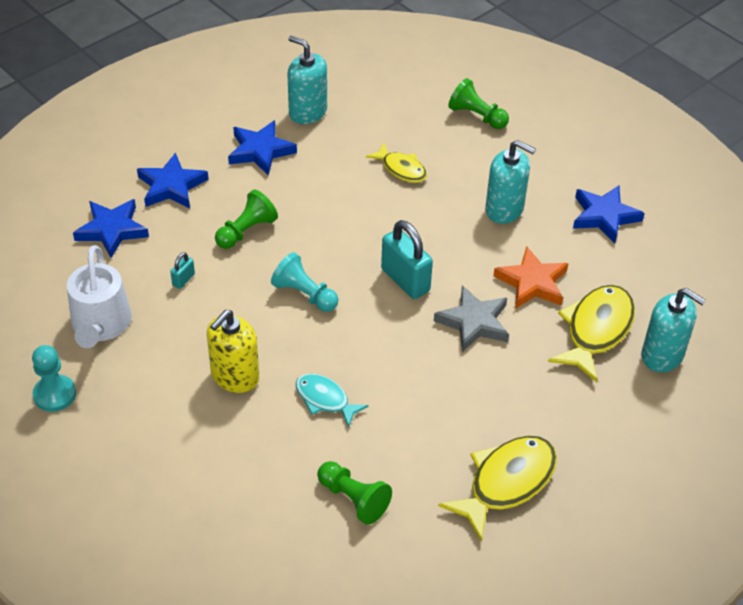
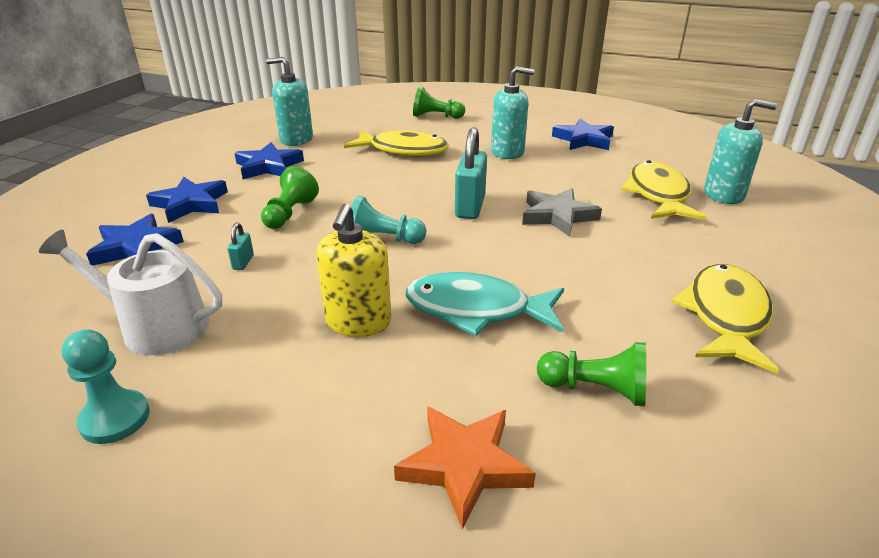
camera: 25 degrees left, 15 degrees down
(100, 325) = (156, 326): white watering can -> white watering can turned 135 degrees clockwise
(325, 399) = (476, 310): turquoise fish -> turquoise fish, size x1.68
(401, 169) = (403, 150): yellow fish -> yellow fish, size x1.68
(405, 280) = (470, 207): turquoise padlock -> turquoise padlock turned 75 degrees clockwise
(532, 283) = (575, 182): orange star -> orange star (464, 465)

